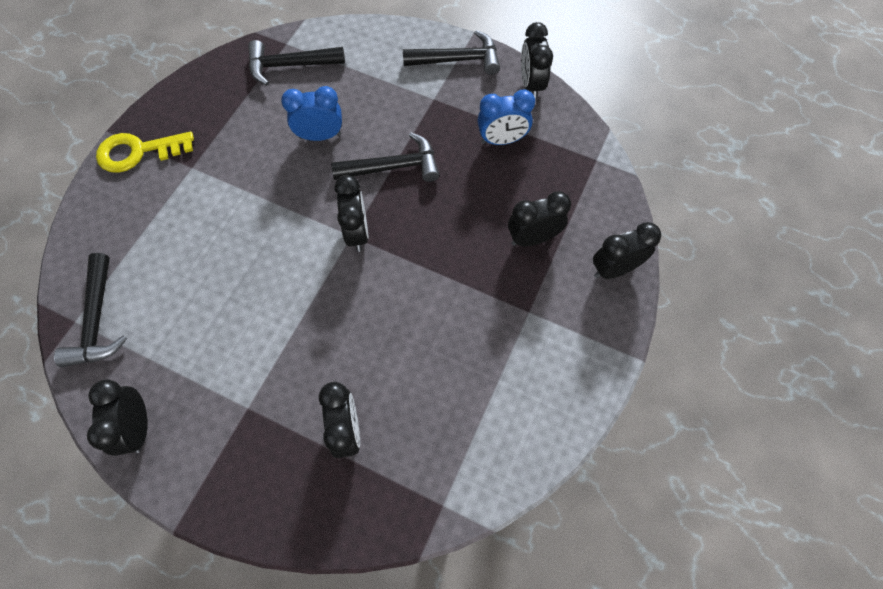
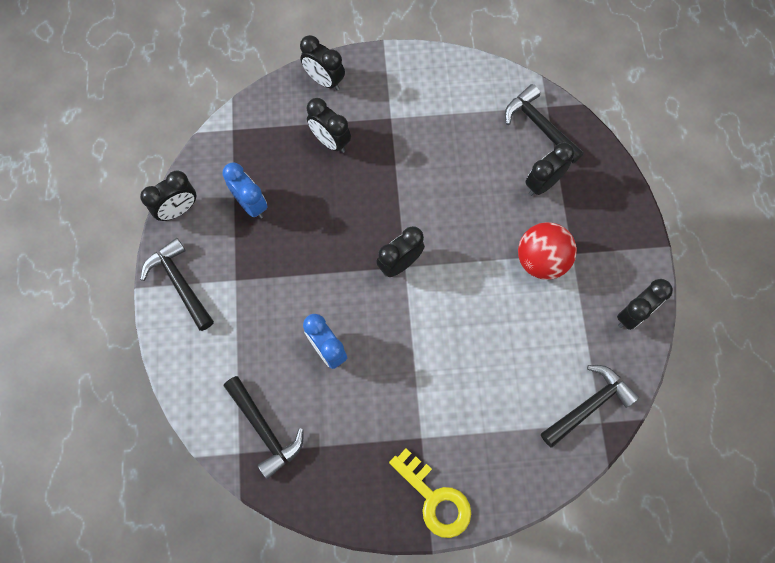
camera: 120 degrees left, 5 degrees up
(264, 369) = (541, 260): none -> red ball
(393, 167) = (324, 272): black hammer -> black hammer (539, 125)

